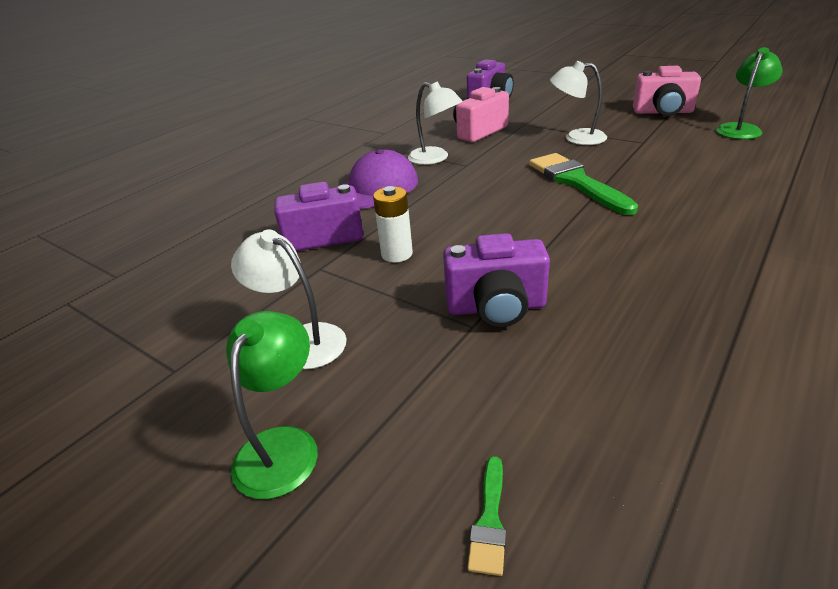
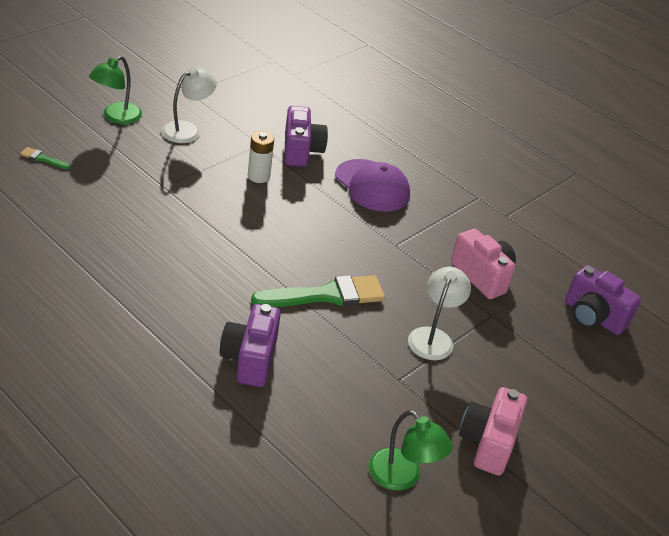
camera: 90 degrees right, 5 degrees up
(283, 445) = (116, 117): green lamp -> green lamp turned 105 degrees clockwise
(435, 158) = (421, 231): white lamp -> none
(496, 307) = (174, 199): purple camera -> purple camera (250, 359)

